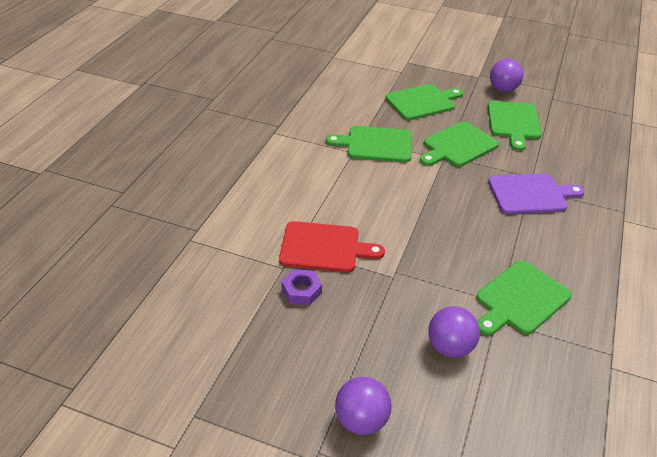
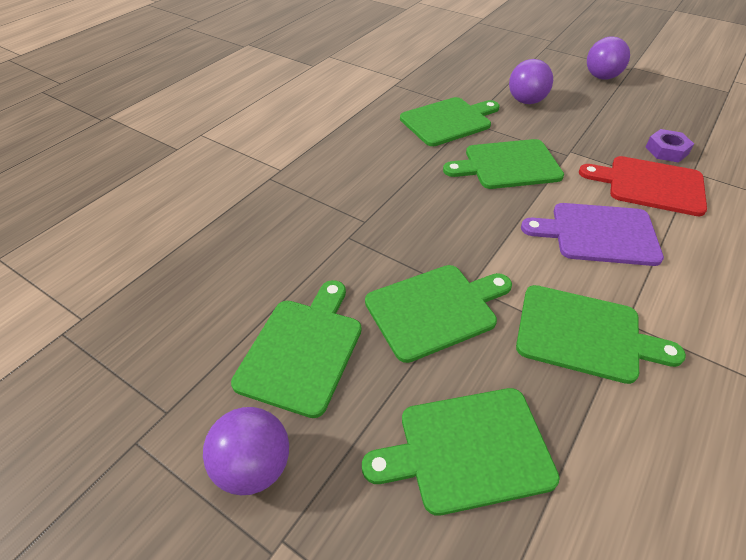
camera: 165 degrees left, 5 degrees up
(445, 251) = (508, 165): none -> green cutting board
(531, 194) = (369, 213): purple cutting board -> purple cutting board (598, 234)

